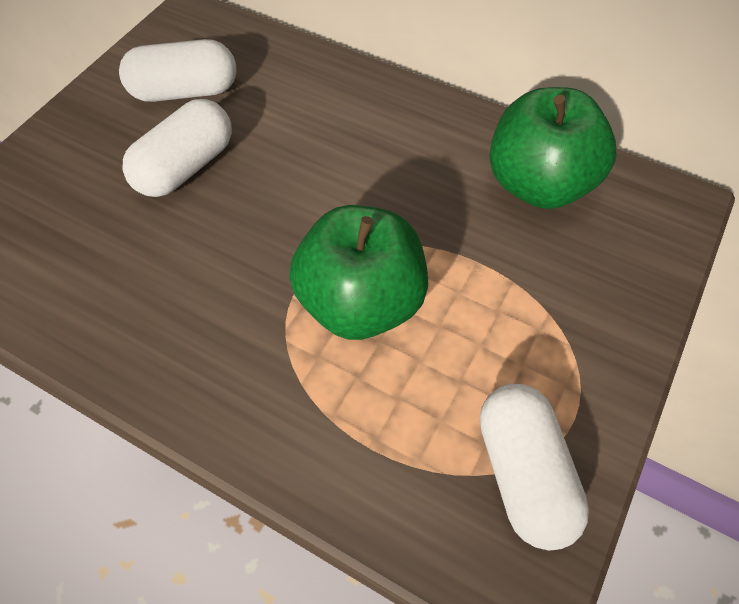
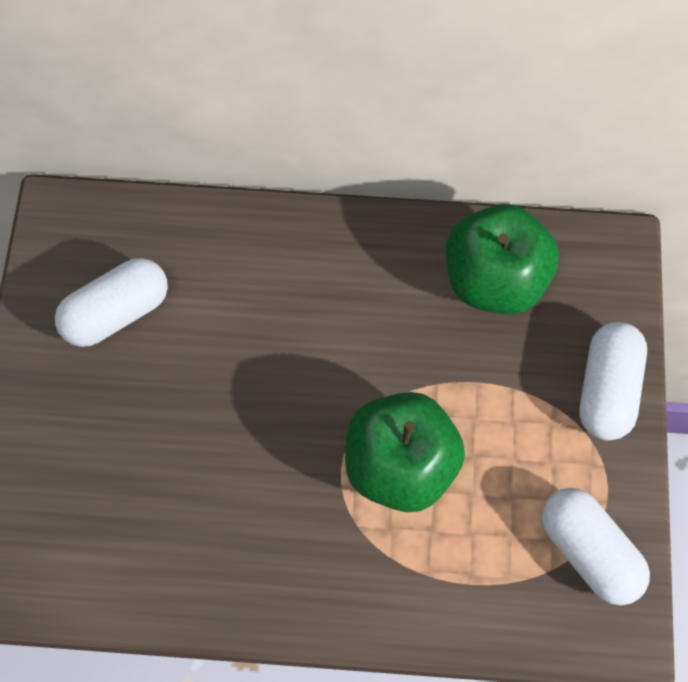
camera: 25 degrees left, 10 degrees up
(186, 167) = (171, 397): white capsule -> white capsule (606, 389)

